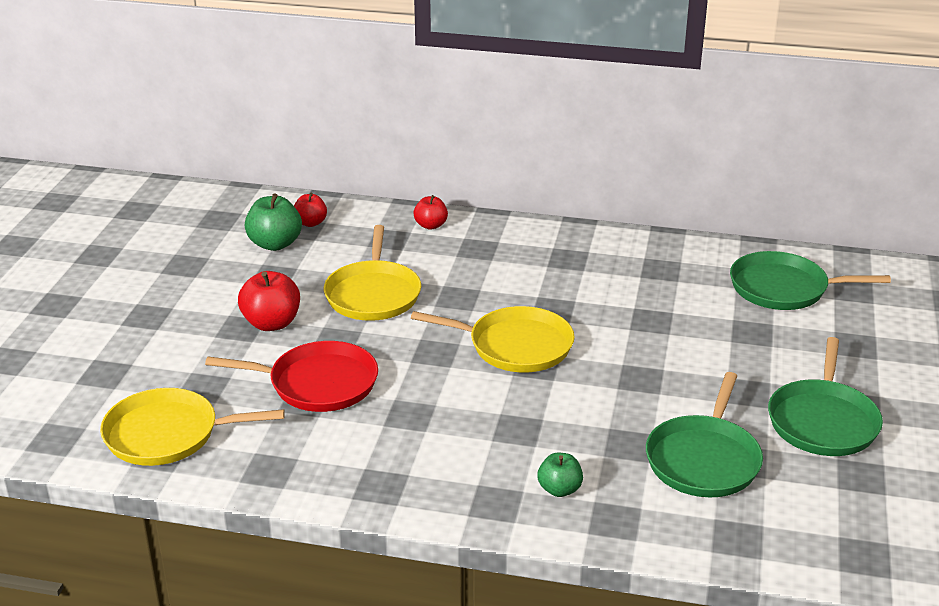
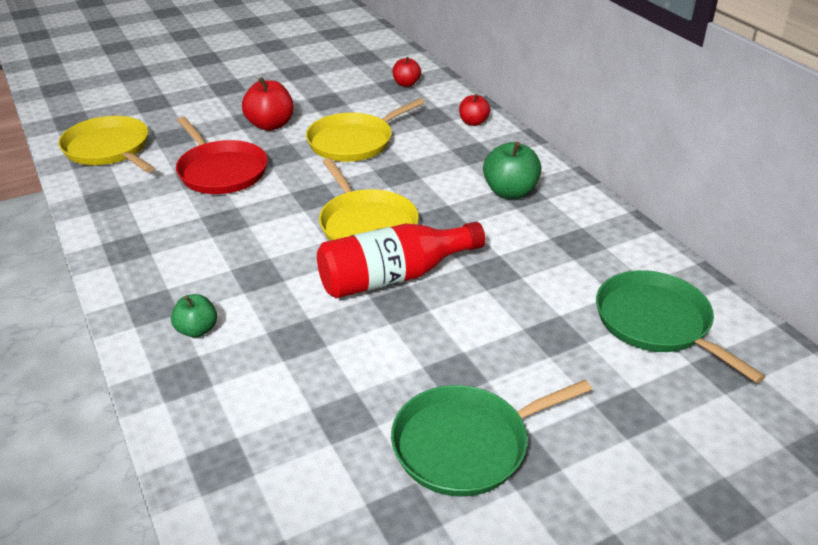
camera: 50 degrees right, 5 degrees up
(275, 244) = (363, 85): green apple -> green apple (510, 192)
(604, 366) = (393, 277): none -> red bottle
(704, 459) = (319, 391): green pan -> none

